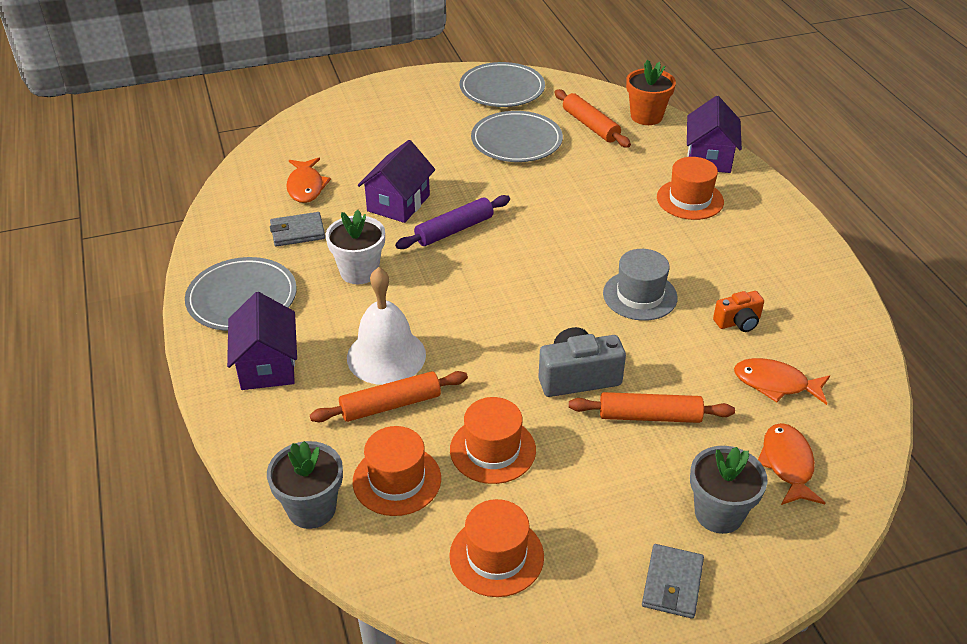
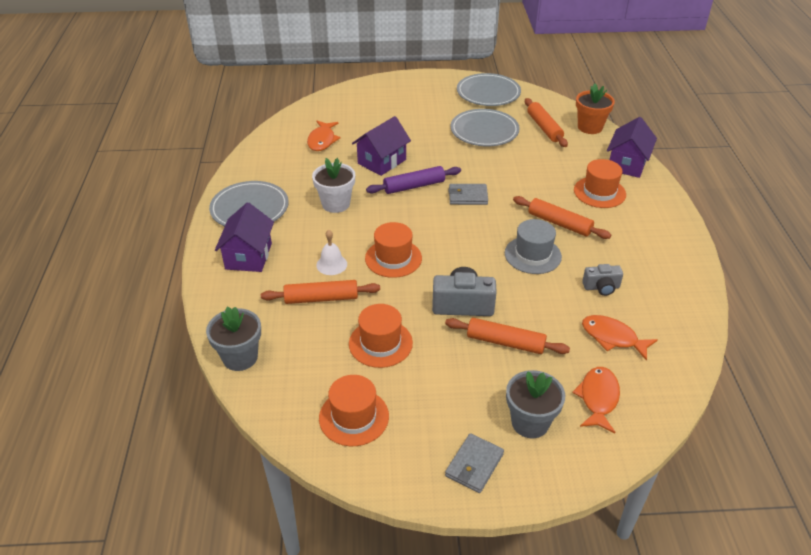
camera: 15 degrees right, 0 degrees up
(297, 232) = (304, 170): grey wallet -> grey wallet (468, 196)
(386, 356) = (331, 264): white bell -> white bell, size x0.54
(397, 480) = (305, 350): orange hat -> orange hat (393, 258)
(657, 248) = (559, 223): none -> orange rolling pin
(738, 322) = (601, 287): orange camera -> grey camera

